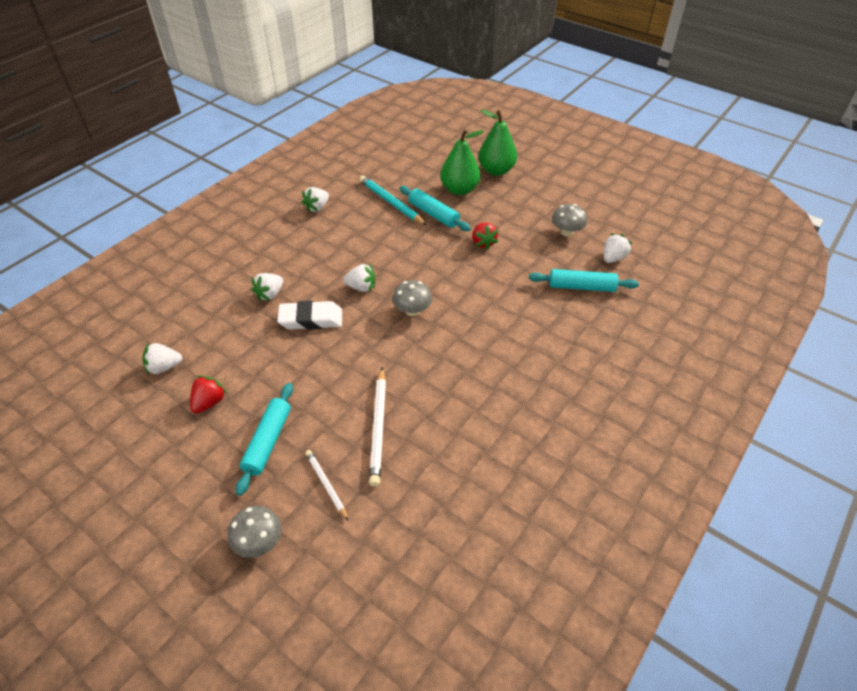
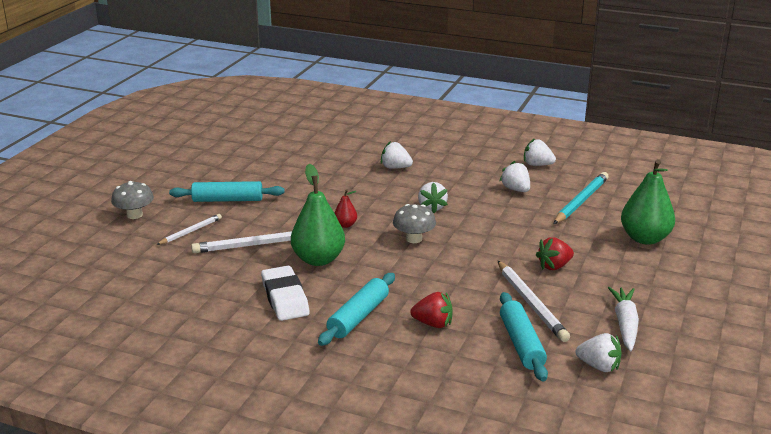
camera: 75 degrees right, 20 degrees down
(164, 367) = (290, 145): white strawberry -> white strawberry (516, 189)
(209, 402) = (260, 169): red strawberry -> red strawberry (433, 324)
(311, 319) = (373, 191): white eraser -> white eraser (285, 298)
(367, 352) = (345, 225): none -> red pear
(433, 214) = (582, 228): turquoise rolling pin -> turquoise rolling pin (358, 317)
(496, 170) = (712, 258): green pear -> green pear (318, 259)
(531, 268) = (531, 303): none -> white pencil
(567, 232) = (625, 324): grey mushroom -> white carrot

